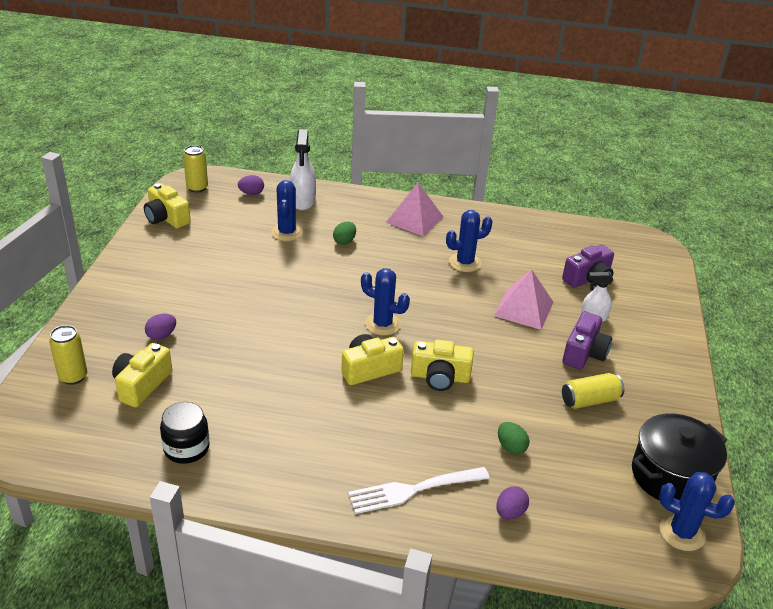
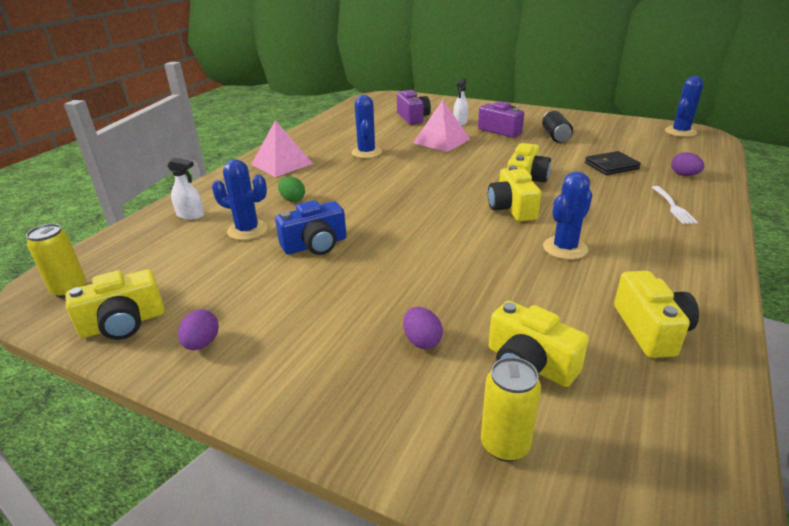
camera: 70 degrees left, 5 degrees down
(186, 448) = (650, 330): black jar -> yellow camera
(251, 193) = (135, 247): purple egg -> purple egg (202, 344)
(273, 268) = (315, 245): none -> blue camera
(302, 201) = (190, 215): white spray bottle -> white spray bottle, size x0.62
(382, 324) = (444, 195): blue cactus -> blue cactus (565, 248)
(413, 490) = (673, 207): white fork -> white fork, size x0.62
(511, 447) = (611, 166): green egg -> black wallet
(590, 400) = (555, 136): yellow can -> black can
(670, 476) = (629, 127): black pot -> none

